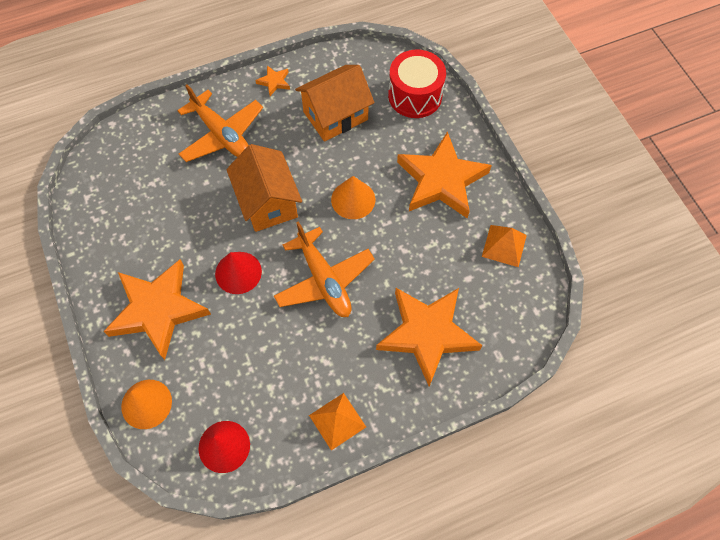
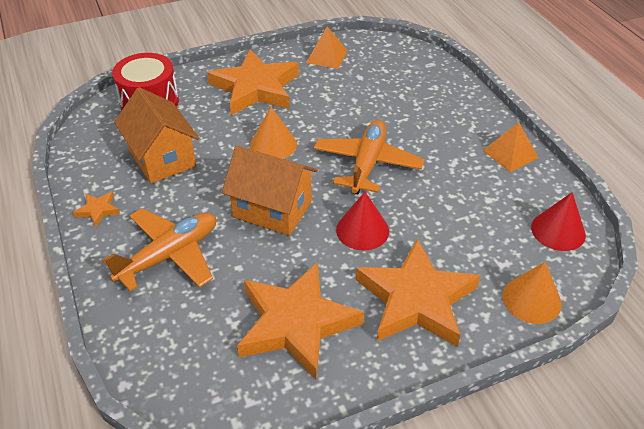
camera: 90 degrees left, 20 degrees down
(268, 202) = (272, 209): orange house -> orange house turned 45 degrees clockwise
(324, 280) = (367, 164): orange plane -> orange plane turned 45 degrees counterclockwise
(427, 334) = (416, 100): orange star -> orange star (296, 324)

